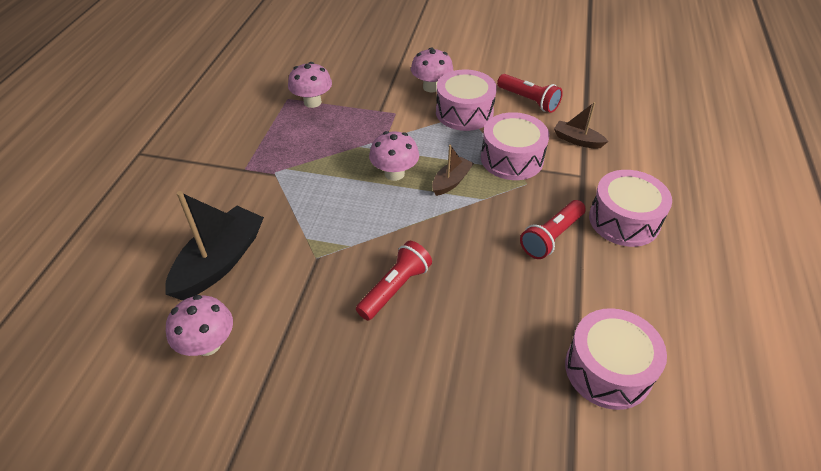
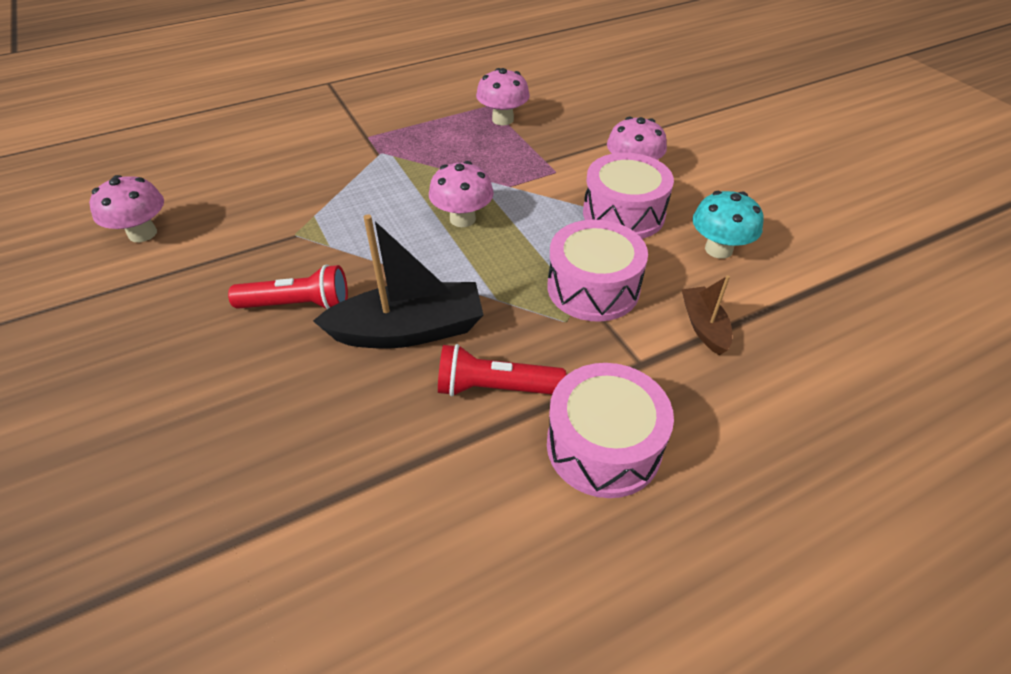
camera: 50 degrees right, 0 degrees up
(220, 262) = (241, 187): black boat -> black boat (409, 330)
(451, 181) = (497, 262): brown boat -> none
(528, 100) = (718, 249): red flashlight -> turquoise mushroom
(608, 369) = (313, 553): pink drum -> none

